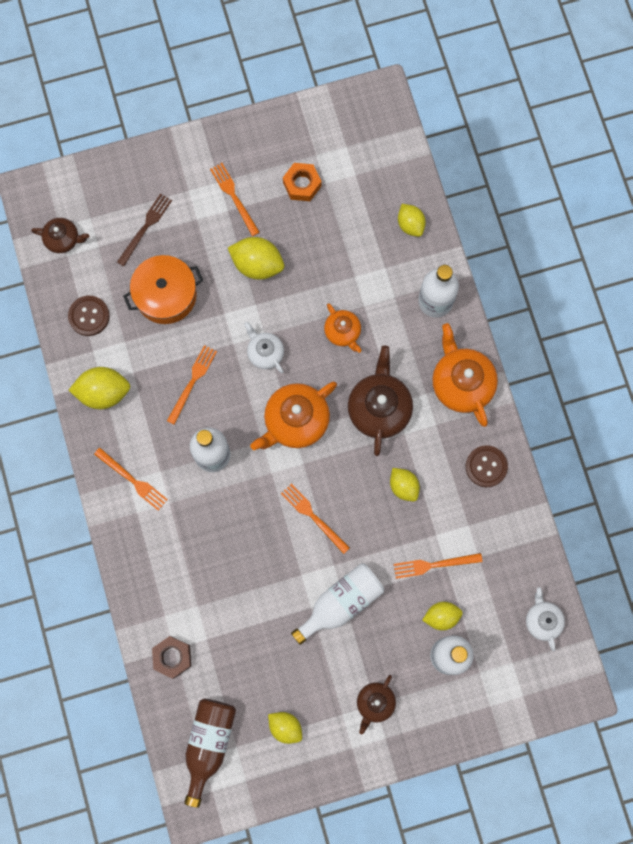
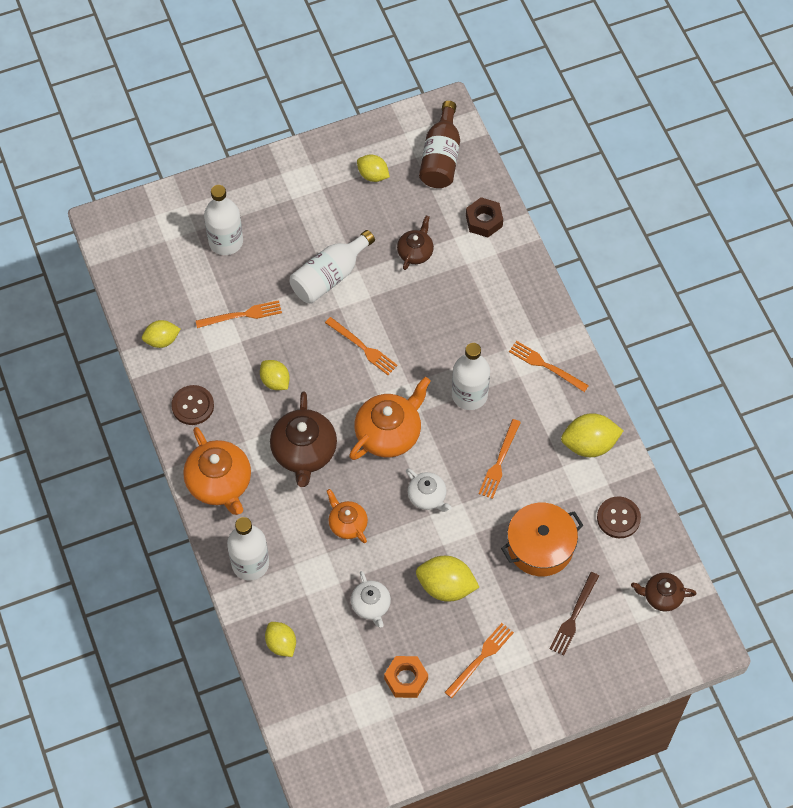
camera: 175 degrees right, 15 degrees down
(234, 197) = (480, 658): orange fork -> orange fork turned 105 degrees counterclockwise
(375, 703) = (292, 199): brown teapot -> brown teapot (415, 252)
(441, 616) = (233, 272): yellow lemon -> yellow lemon (162, 340)
(542, 620) = (136, 277): white teapot -> white teapot (371, 605)

